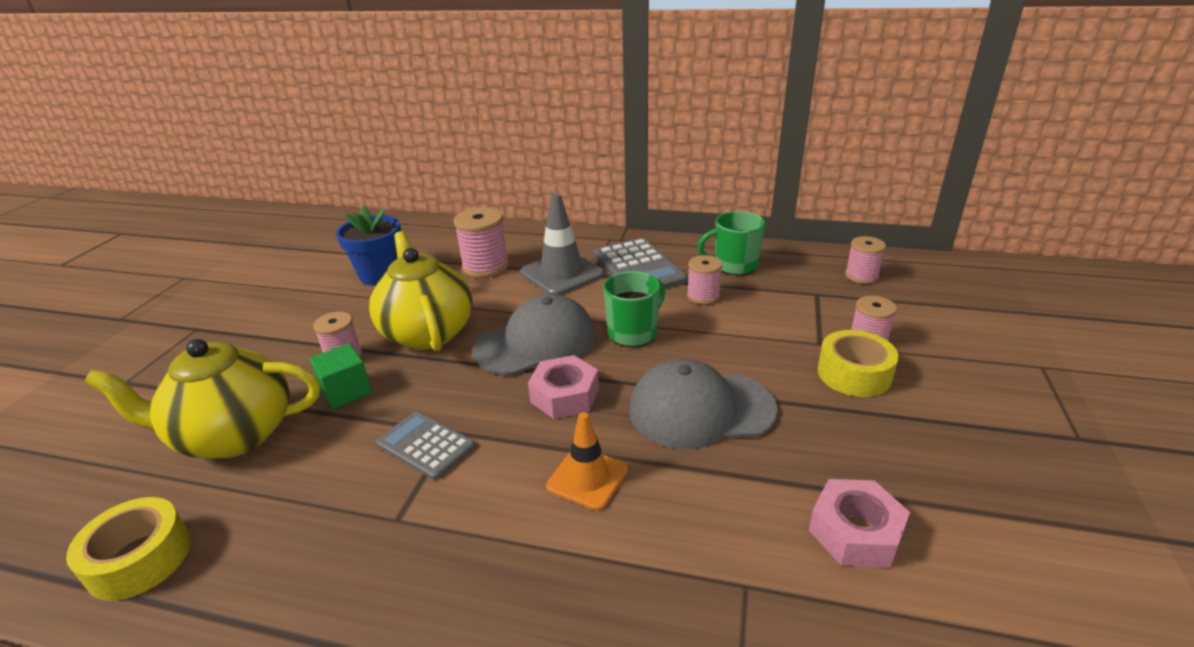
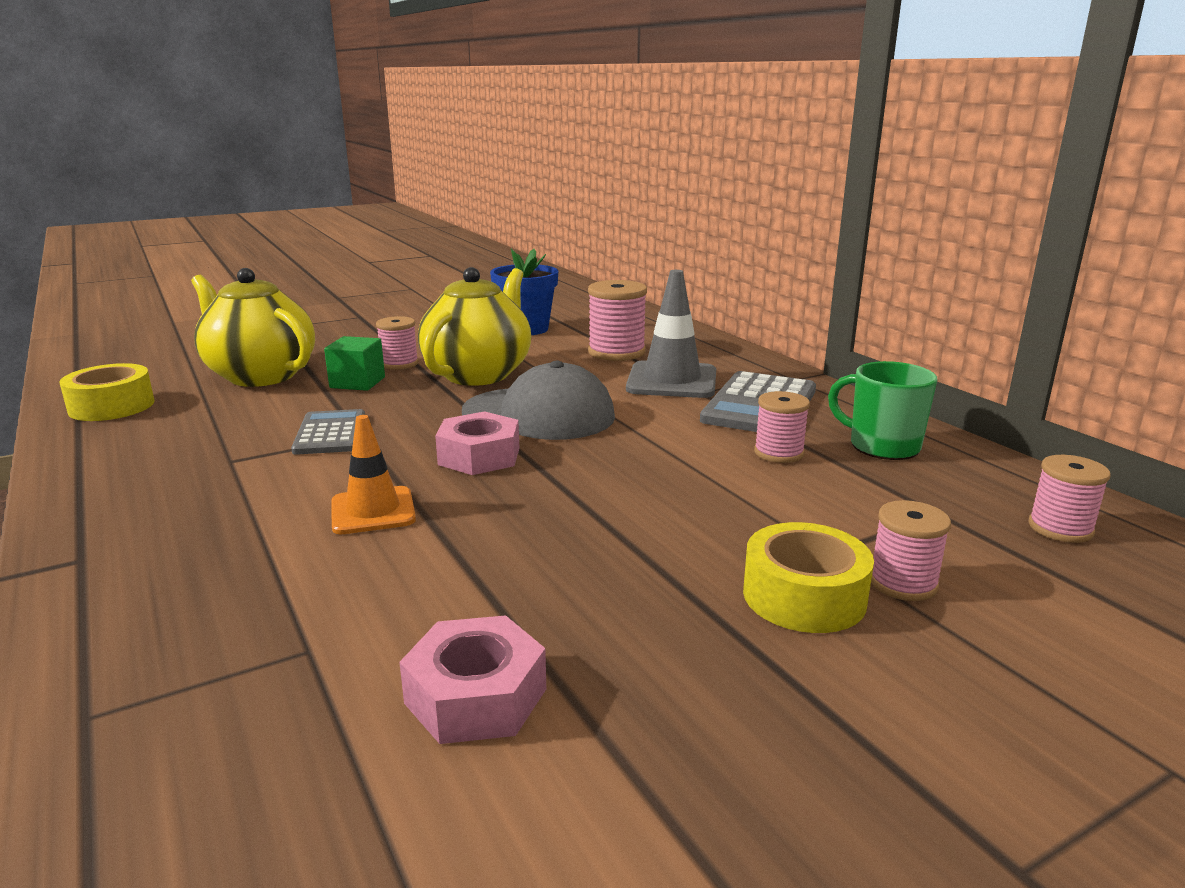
camera: 45 degrees right, 10 degrees down
(633, 332) = (637, 446): green mug -> none
(701, 409) = (564, 525): grey cap -> none

